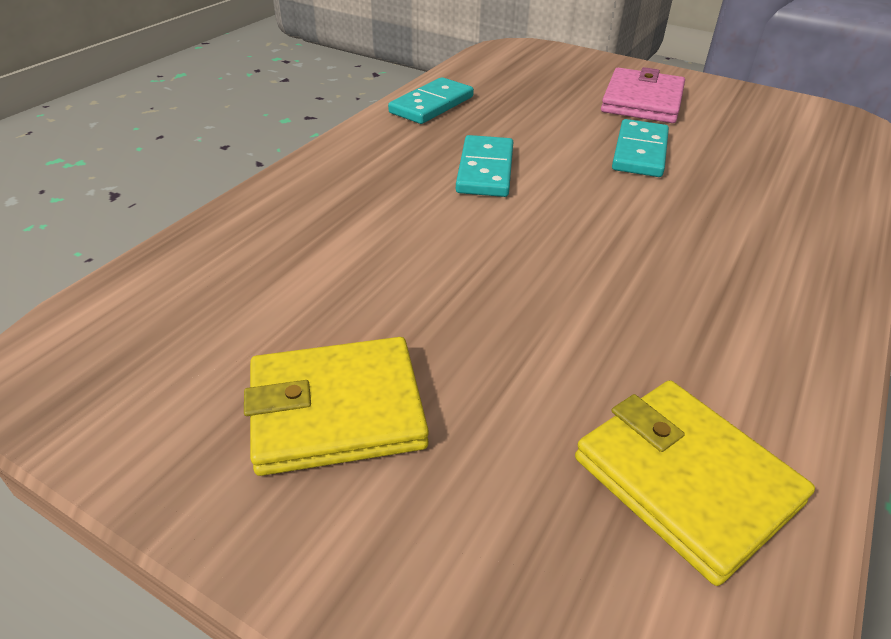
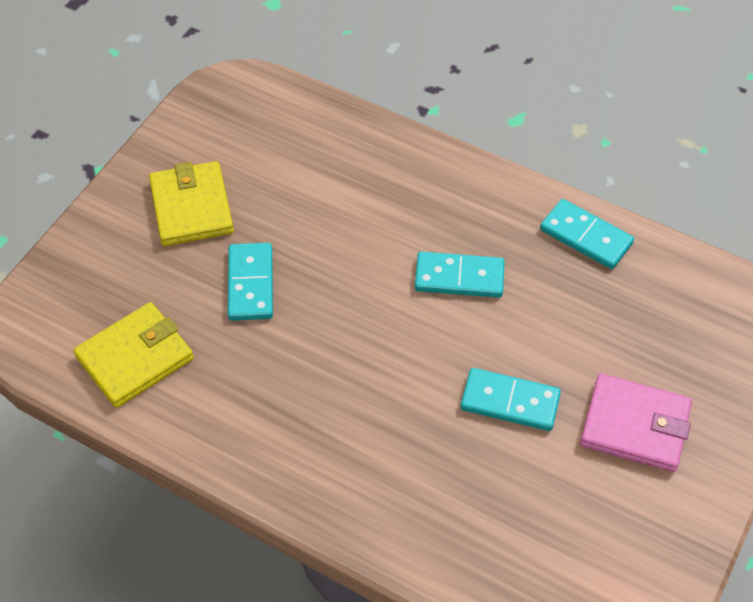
camera: 90 degrees right, 15 degrees up
(506, 333) = (251, 284): none -> turquoise domino

